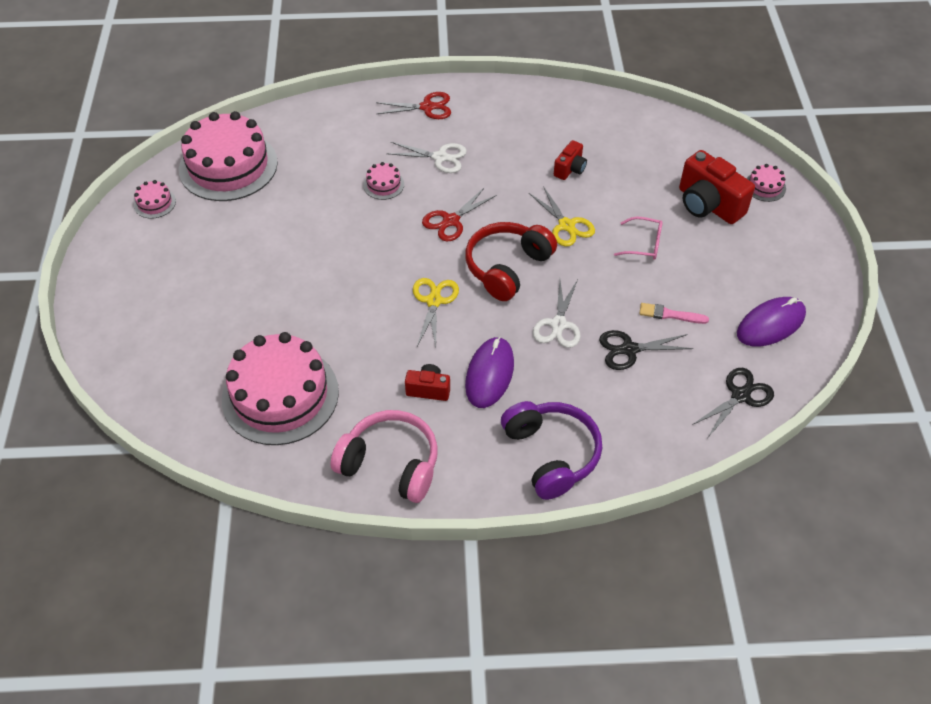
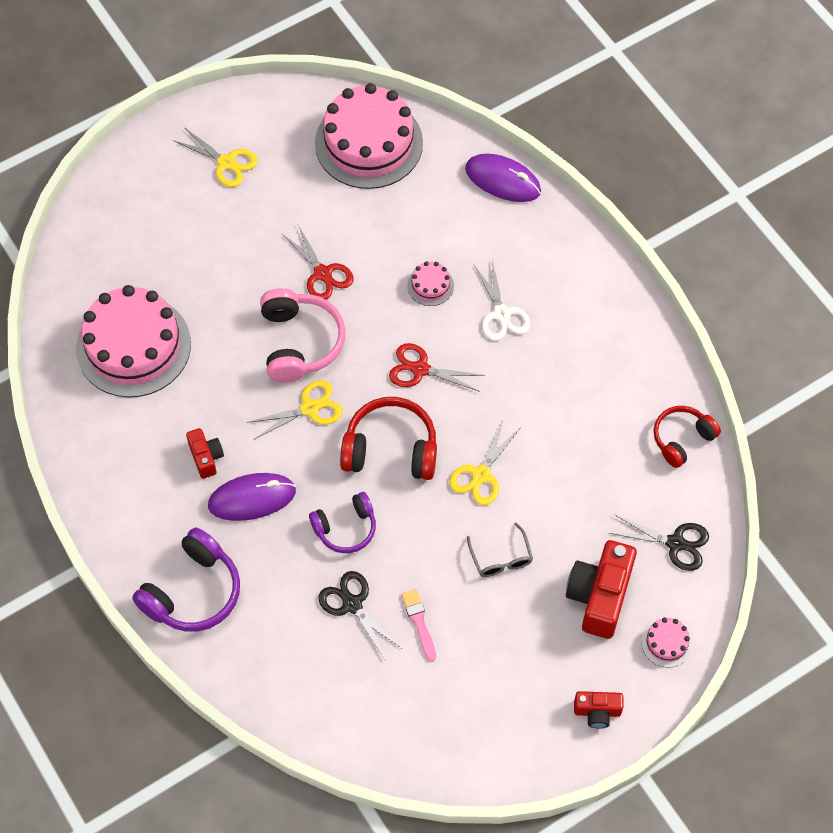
camera: 60 degrees right, 10 degrees up
(155, 203) = (284, 116): pink cake -> none
(162, 257) = (226, 163): none -> yellow scissors
(390, 464) = (112, 469): pink headphones -> pink headphones (300, 342)
(427, 107) = (567, 263): red scissors -> red scissors (323, 274)
(558, 324) = (345, 528): white scissors -> purple headphones
(570, 169) = (565, 440): red camera -> red camera (597, 712)
(610, 112) = (682, 439): none -> red headphones
(644, 244) = (501, 558): pink glasses -> grey glasses
(740, 396) = (354, 727): black scissors -> black scissors (675, 543)
(770, 324) = (463, 722): purple mouse -> purple mouse (502, 180)

